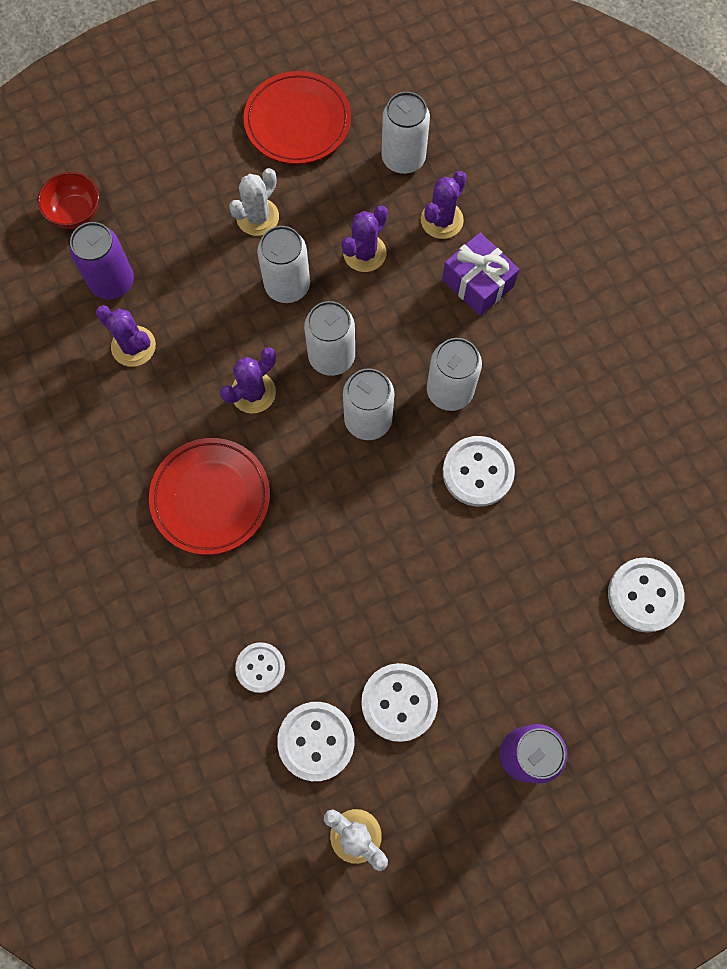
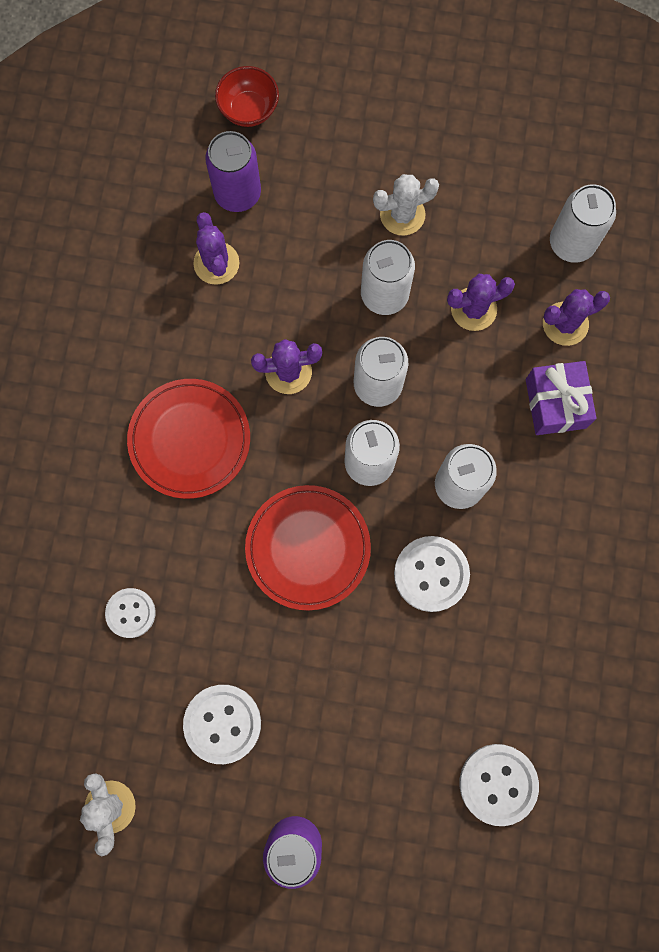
camera: 35 degrees right, 5 degrees up
(297, 122) = (500, 147): red plate -> red plate (308, 548)
(316, 741) = (133, 706): white button -> none

